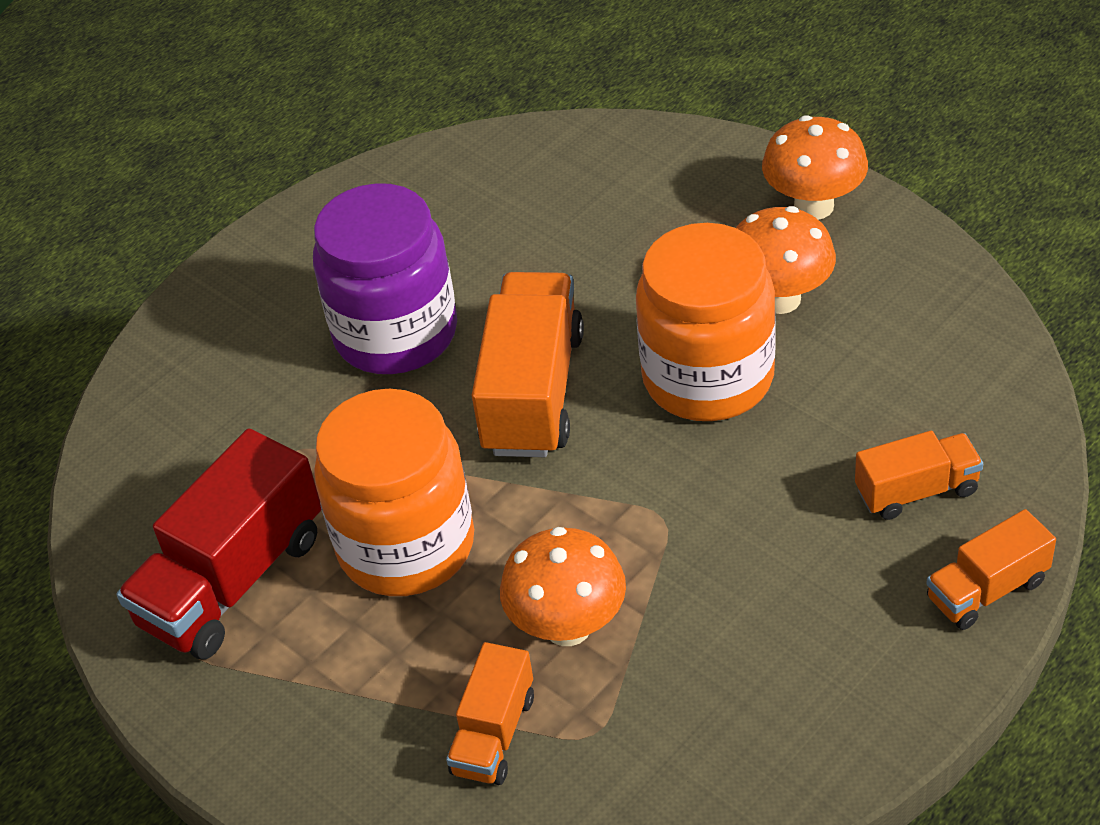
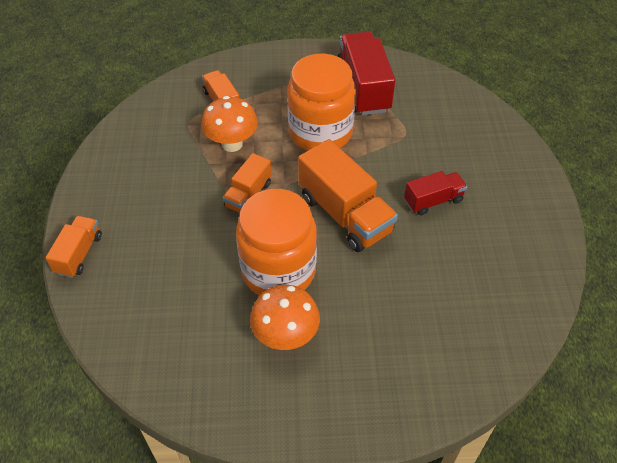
camera: 130 degrees right, 5 degrees up
(396, 333) = (433, 201): purple jar -> red truck
(814, 206) = (324, 411): orange mushroom -> none
(916, 491) = (139, 278): orange truck -> orange truck (248, 195)

